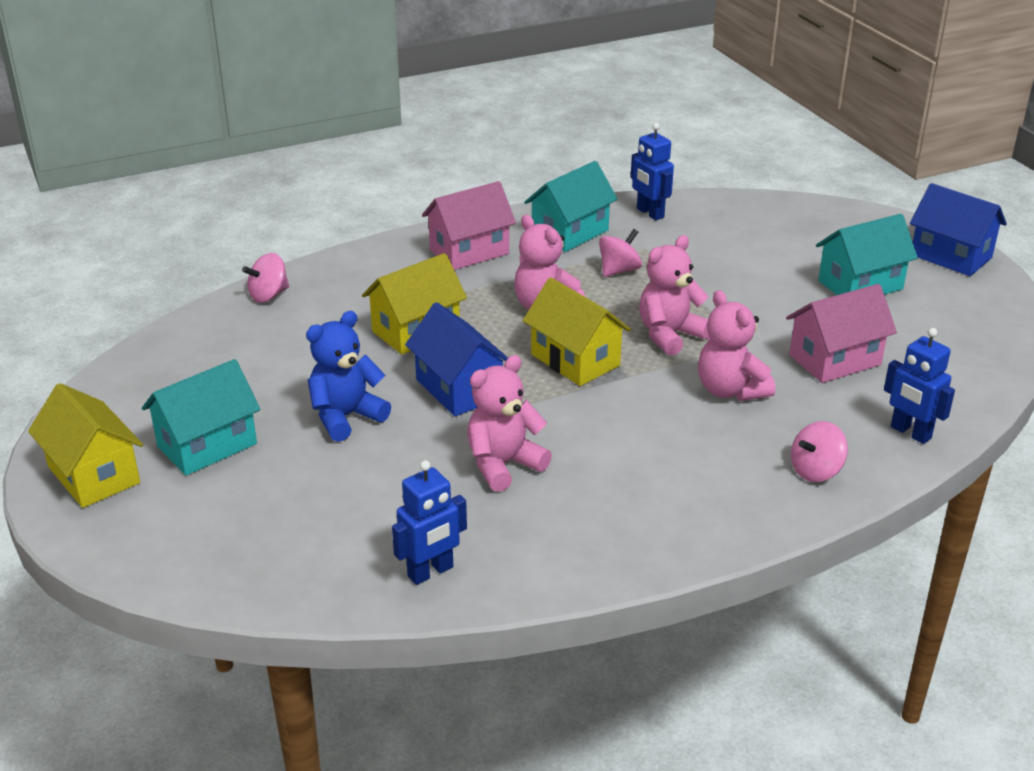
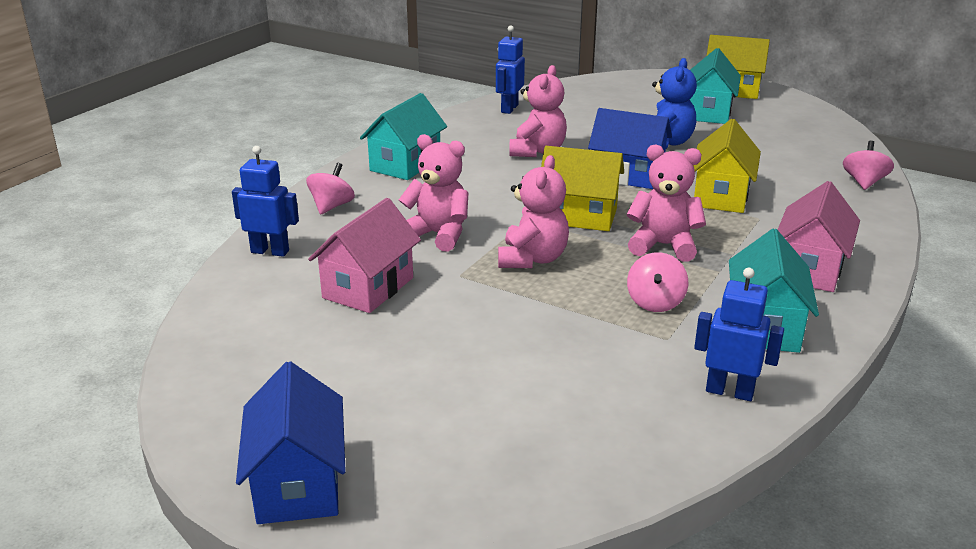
camera: 145 degrees right, 5 degrees down
(860, 285) = (394, 383): turquoise house -> turquoise house (405, 164)
(951, 256) = (298, 483): blue house -> blue house turned 75 degrees clockwise

